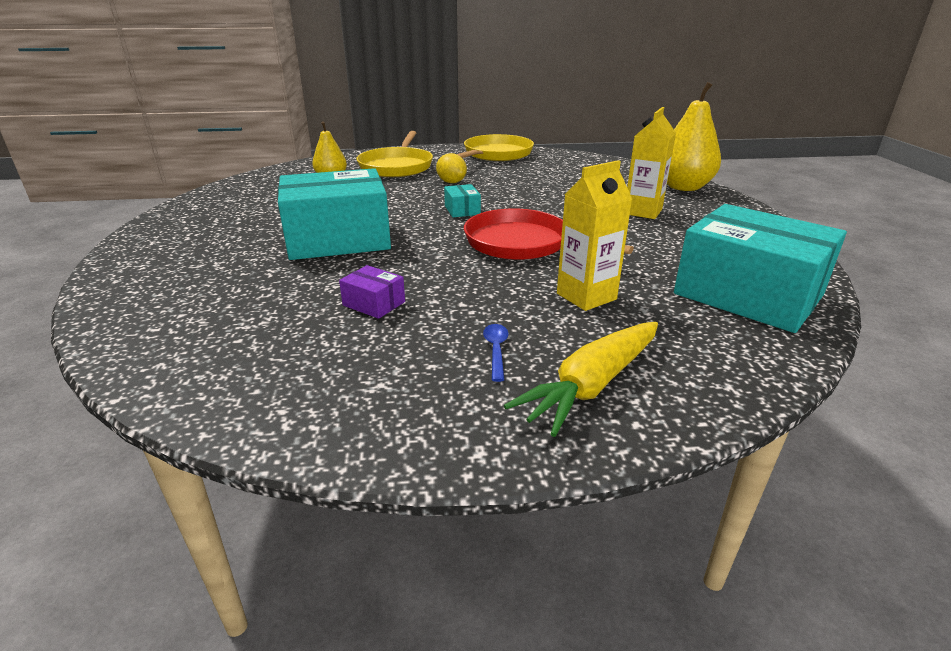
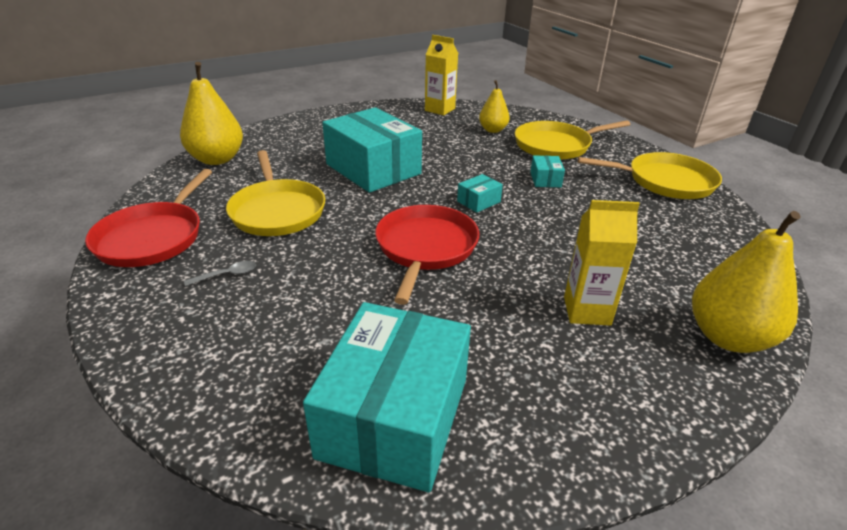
camera: 65 degrees right, 5 degrees up
(152, 332) = (217, 159): none -> yellow pear
(348, 404) = (153, 237): none -> red pan
(374, 303) = (277, 211): purple box -> yellow pan
(451, 182) = (545, 179): yellow lemon -> turquoise box
(496, 350) = (227, 275): blue spoon -> grey spoon
(586, 296) = (333, 303): yellow carton -> yellow carton (440, 109)
(591, 385) = (187, 328): yellow carrot -> none

